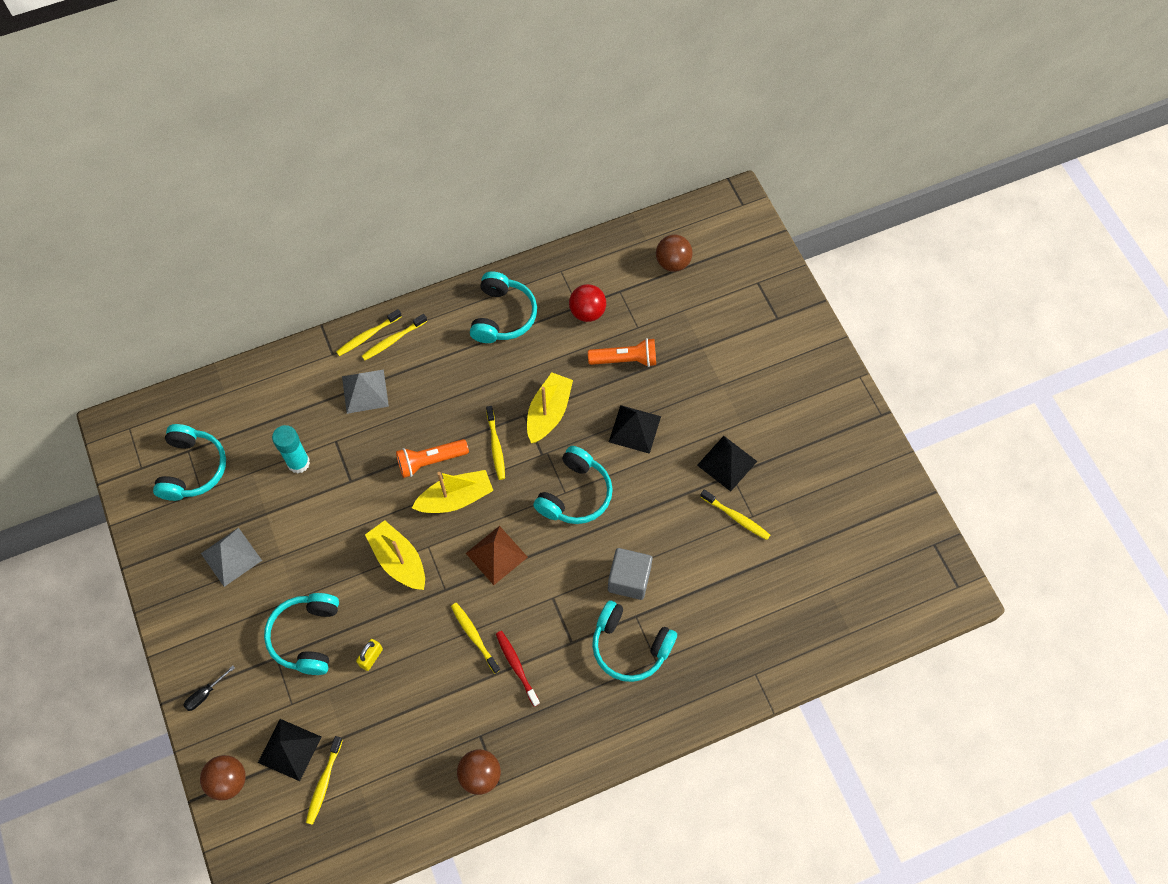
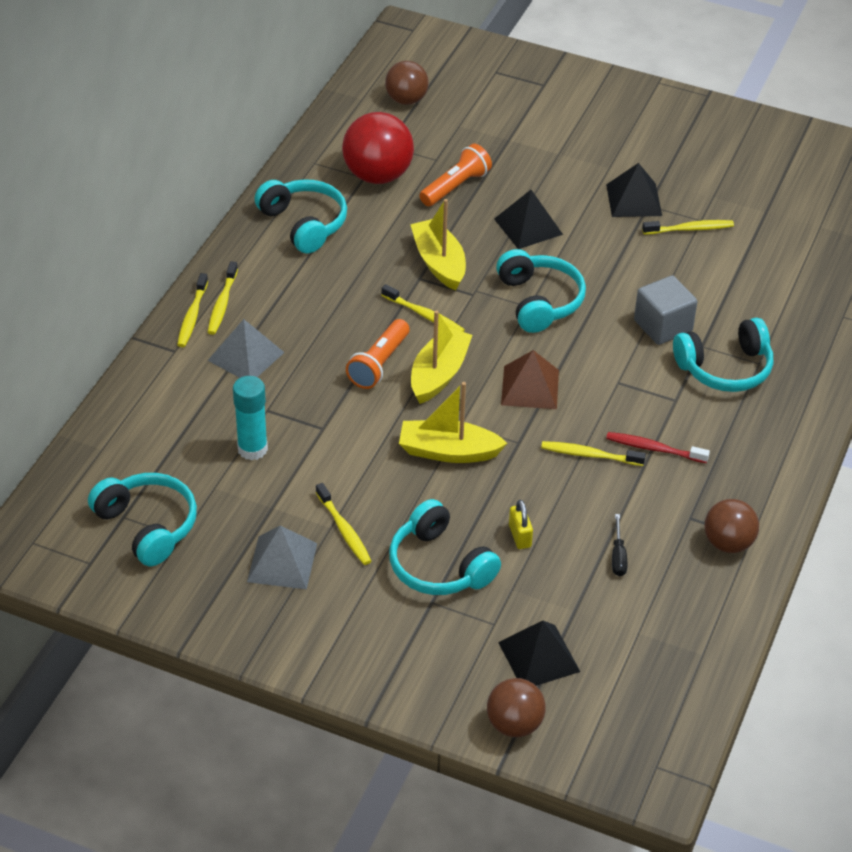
camera: 45 degrees left, 20 degrees down
(205, 694) = (401, 680): black screwdriver -> black screwdriver (618, 556)
(324, 783) = (604, 655): yellow toothbrush -> yellow toothbrush (344, 530)
(587, 312) = (378, 175): red ball -> red ball, size x1.57

